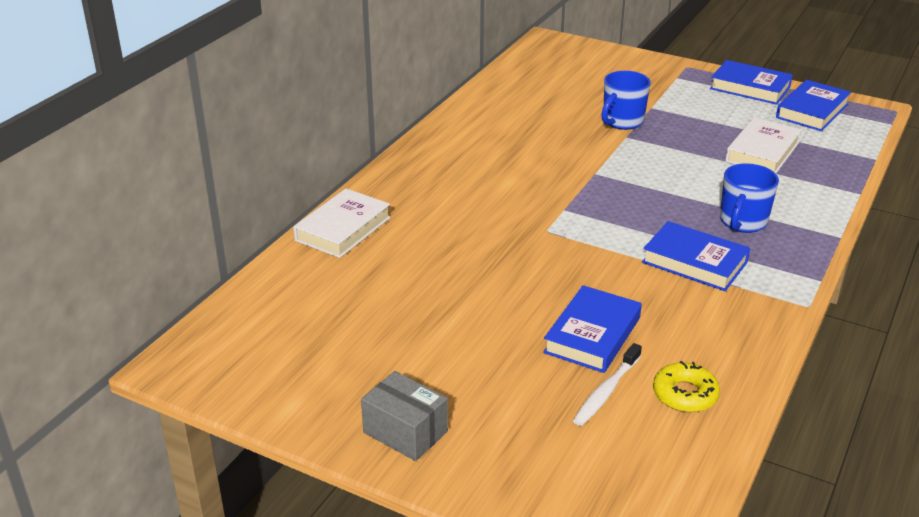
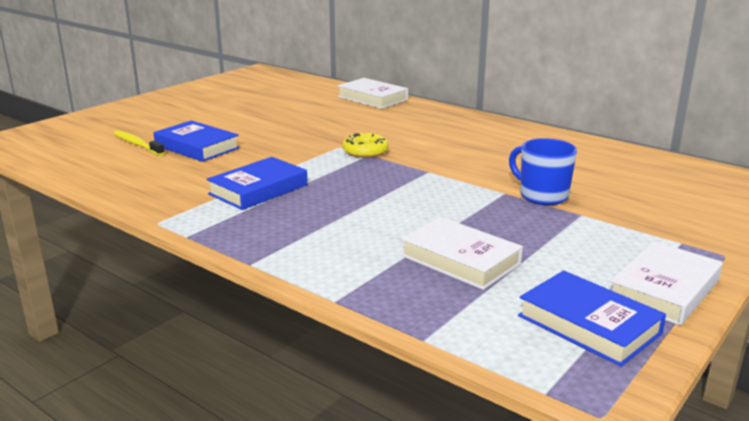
camera: 100 degrees right, 10 degrees down
(405, 432) = (159, 103): grey box -> none
(606, 391) = (137, 144): white toothbrush -> yellow toothbrush
(685, 394) = (108, 163): yellow donut -> yellow donut (365, 152)
(742, 222) = (310, 220): blue mug -> none
(750, 88) = (664, 290): blue book -> white book

